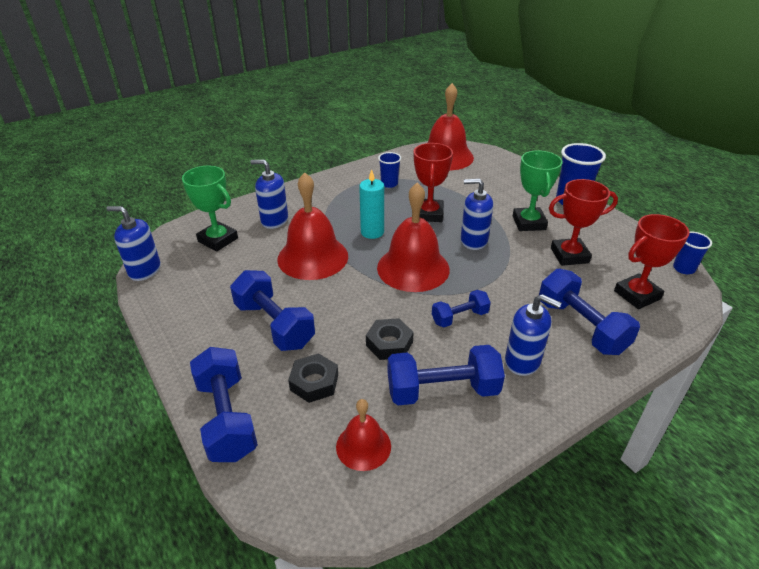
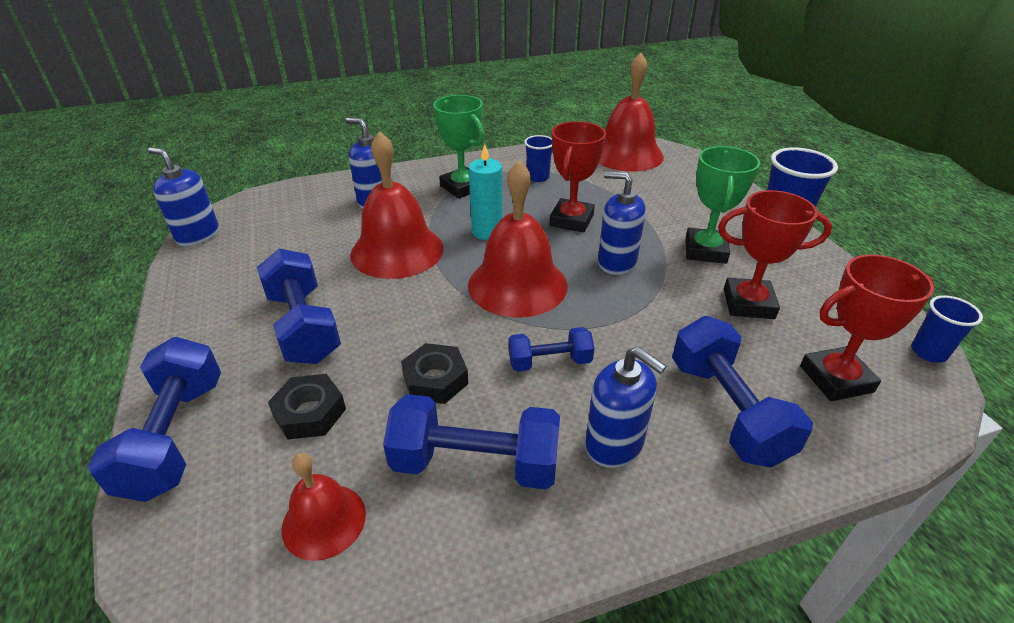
camera: 15 degrees right, 0 degrees up
(218, 240) = (298, 214): green trophy -> green trophy (462, 187)

